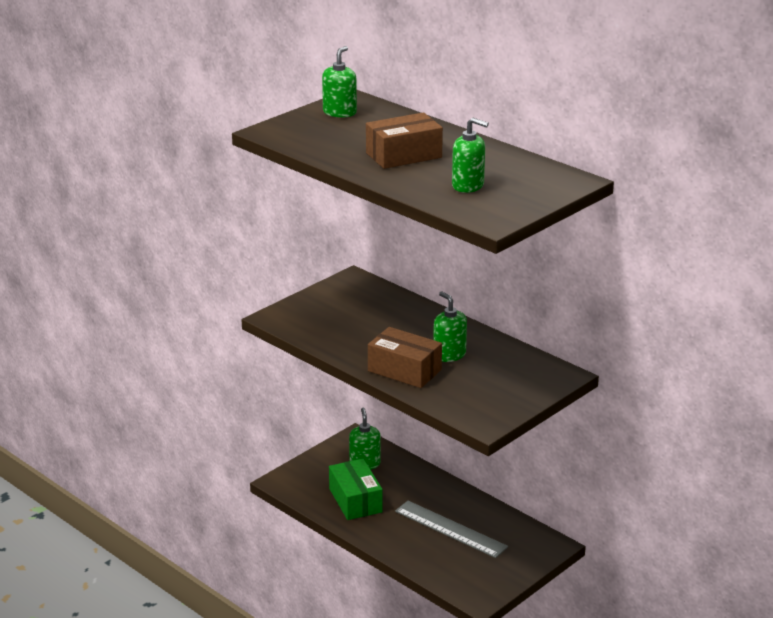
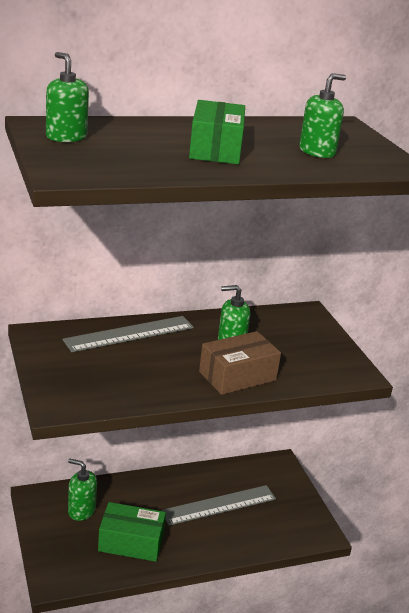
camera: 65 degrees left, 0 degrees up
(403, 155) = (215, 149): brown box -> green box
(404, 310) = (129, 334): none -> grey ruler

